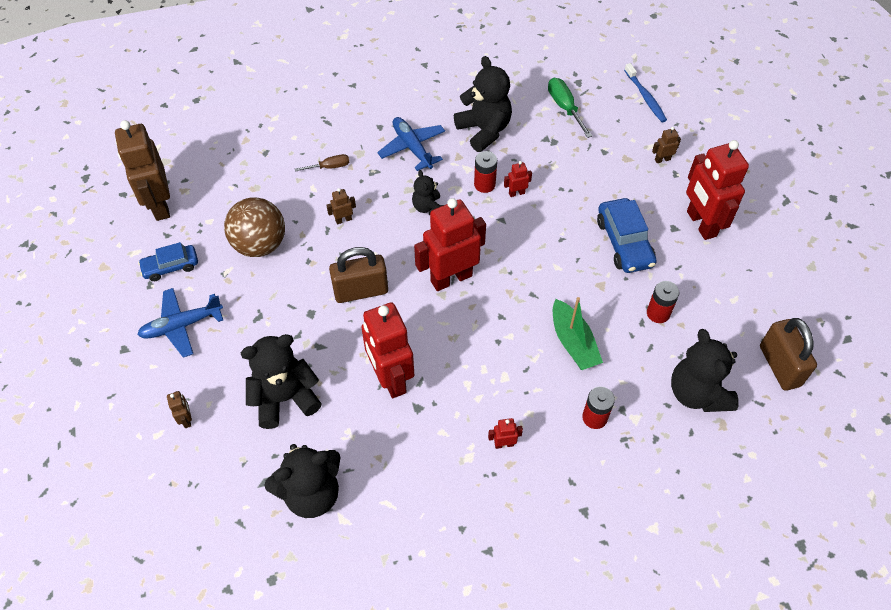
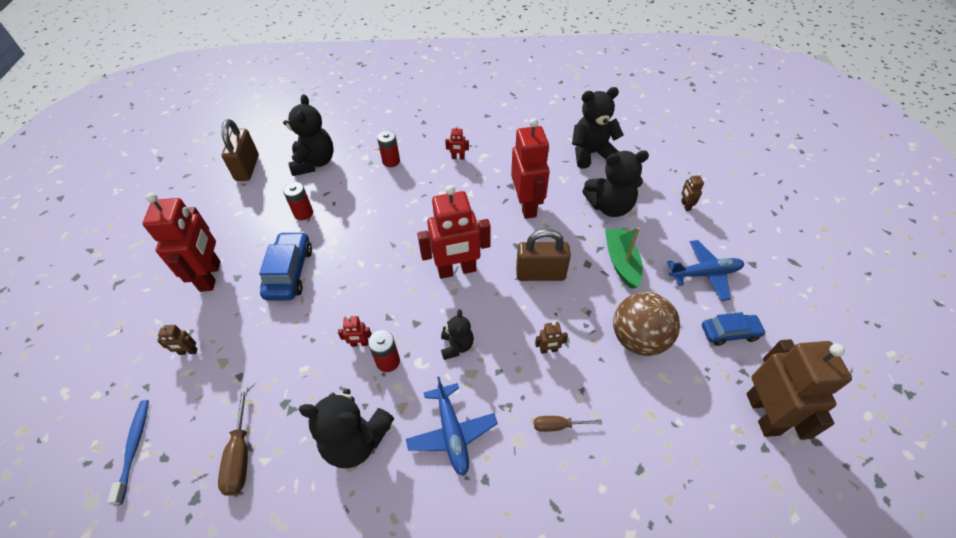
camera: 165 degrees left, 5 degrees down
(484, 130) = (356, 440): black teddy bear -> black teddy bear turned 60 degrees counterclockwise
(565, 107) = (240, 455): green screwdriver -> brown screwdriver
(573, 342) = (380, 205): green boat -> green boat (621, 262)

